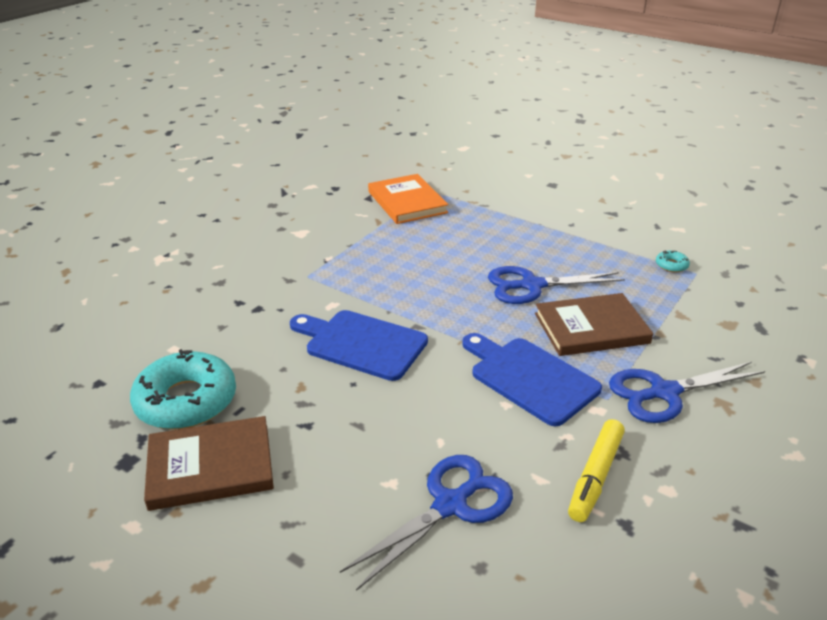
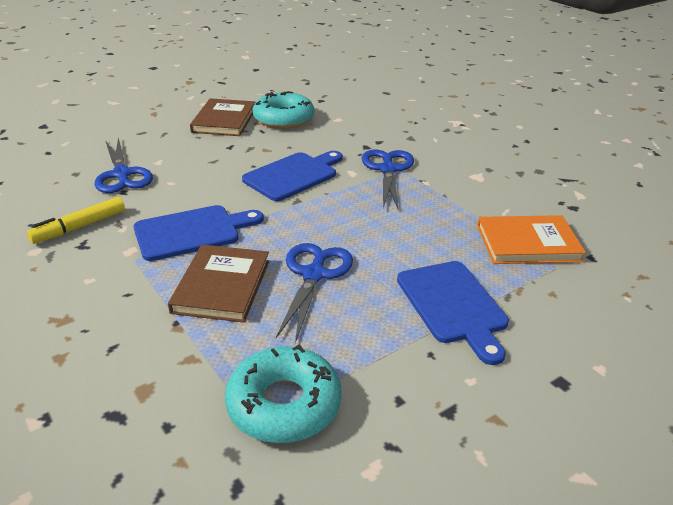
camera: 110 degrees right, 0 degrees up
(513, 222) = (453, 305): none -> blue cutting board
(595, 476) = (79, 227): yellow marker -> yellow marker turned 90 degrees counterclockwise
(664, 393) = (109, 292): blue scissors -> blue scissors (388, 169)
(671, 265) = (284, 404): turquoise donut -> turquoise donut, size x2.45

